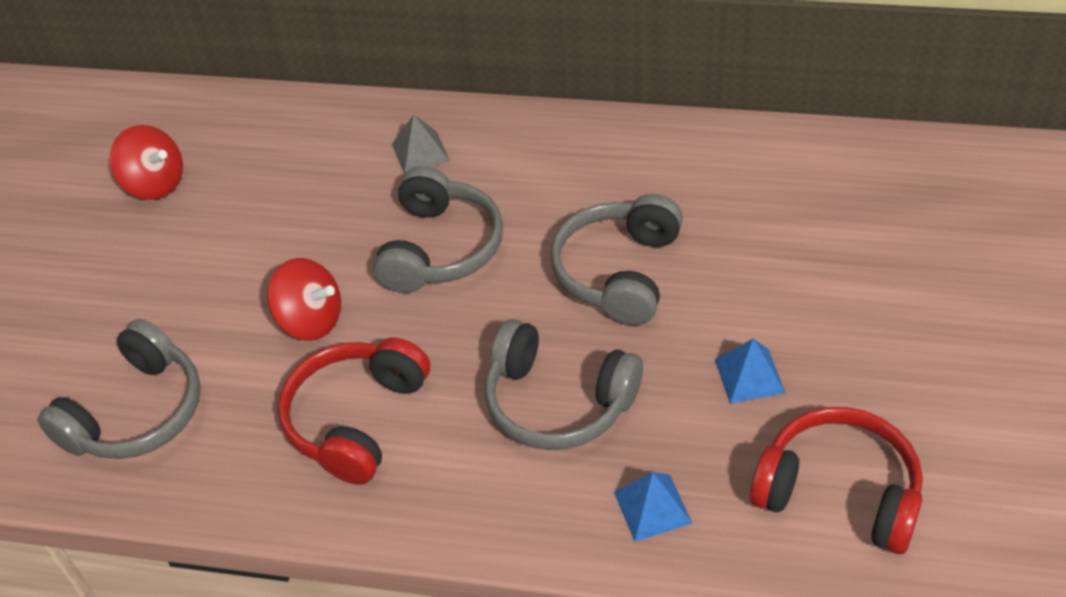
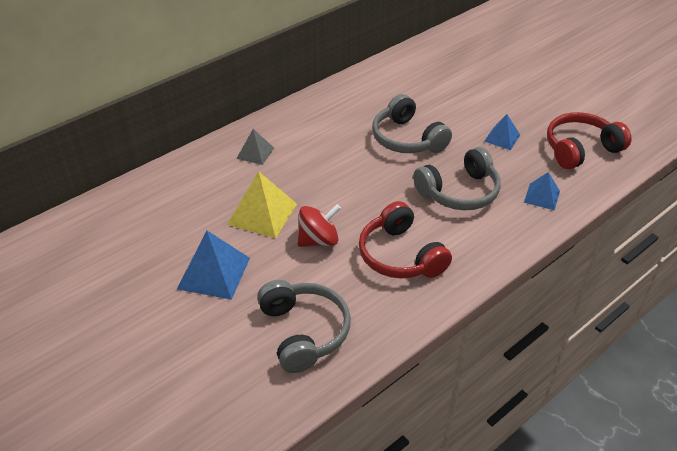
camera: 55 degrees left, 5 degrees down
(155, 184) = (141, 249): red spinning top -> none
(169, 268) = (214, 273): none -> blue pyramid
(310, 238) = (262, 214): none -> yellow pyramid
(440, 248) = (326, 178): grey headphones -> none

